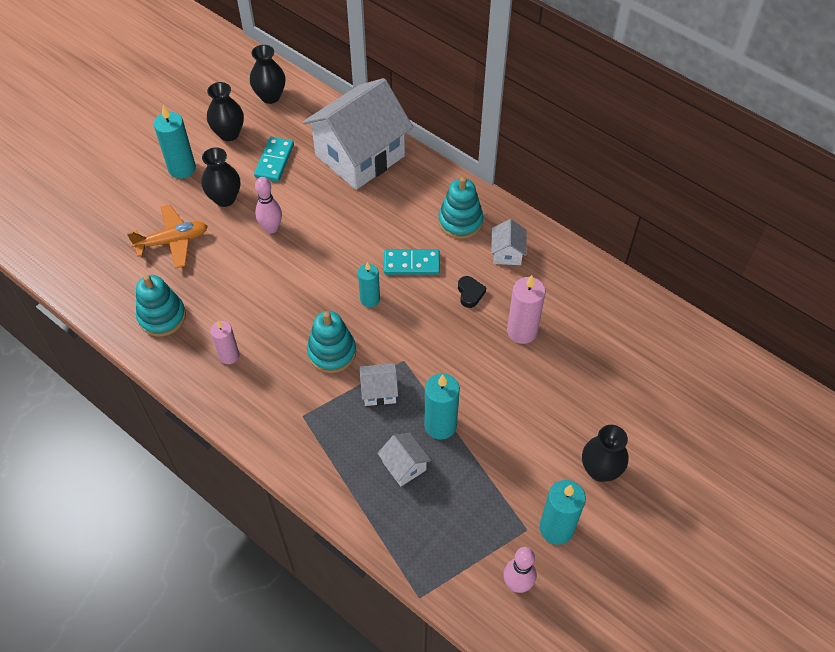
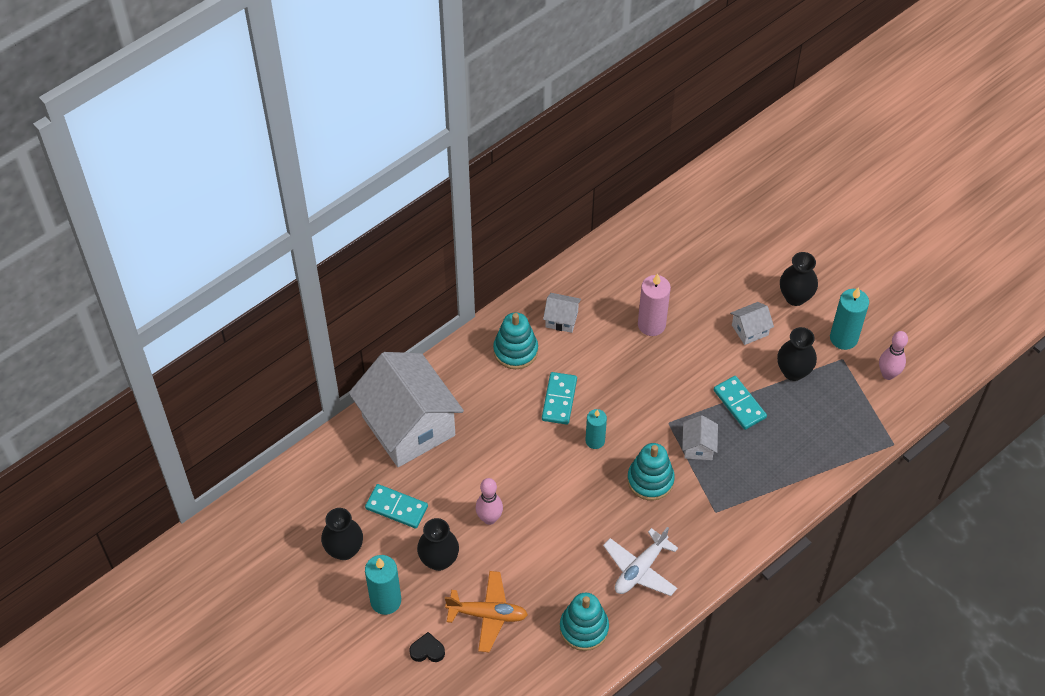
camera: 80 degrees left, 0 degrees up
(172, 241) = (487, 614): orange plane -> orange plane turned 105 degrees clockwise
(229, 355) = (640, 569): pink candle -> white plane
(270, 96) = (297, 503): black vase -> black vase (793, 371)
(404, 466) = (775, 437): white house -> white house (750, 330)
(440, 425) = (739, 404): turquoise candle -> turquoise domino
(470, 293) = (603, 357): black heart -> black heart (427, 650)

